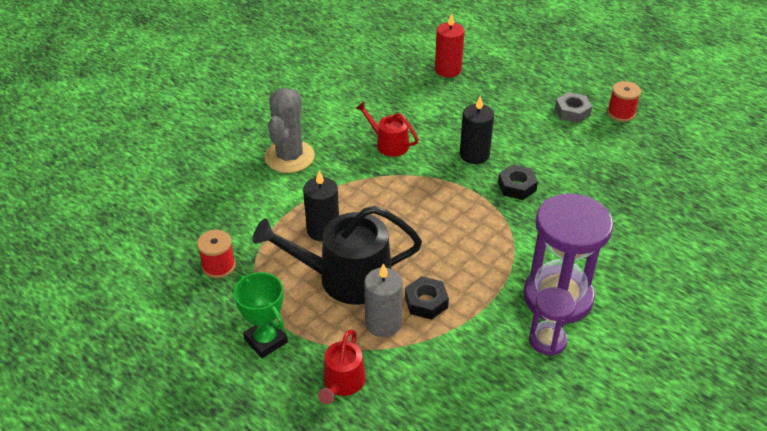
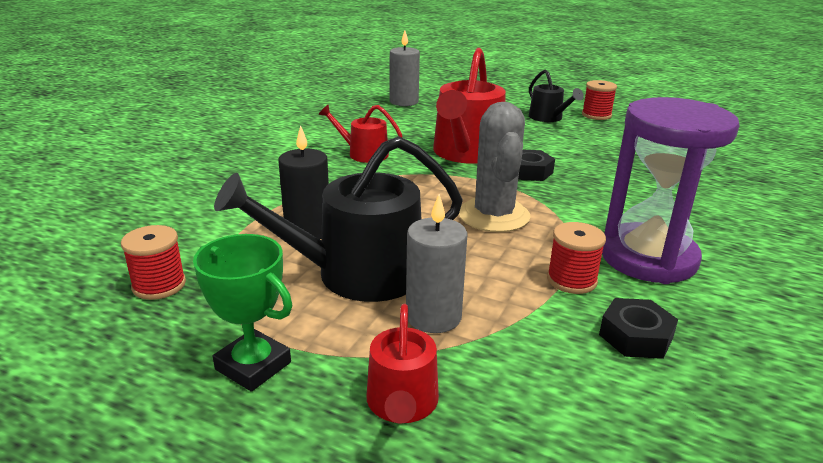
camera: 15 degrees left, 15 degrees down
(289, 157) = (243, 173): grey cactus -> grey cactus (494, 215)
(426, 302) = (482, 285): black nut -> black nut (635, 336)
(448, 70) = (404, 102): red candle -> grey candle
(474, 155) = (466, 153): black candle -> red watering can
(489, 309) = (571, 280): none -> red spool
(547, 340) = (670, 302): purple hourglass -> none
(572, 112) = (548, 118): grey nut -> black watering can

